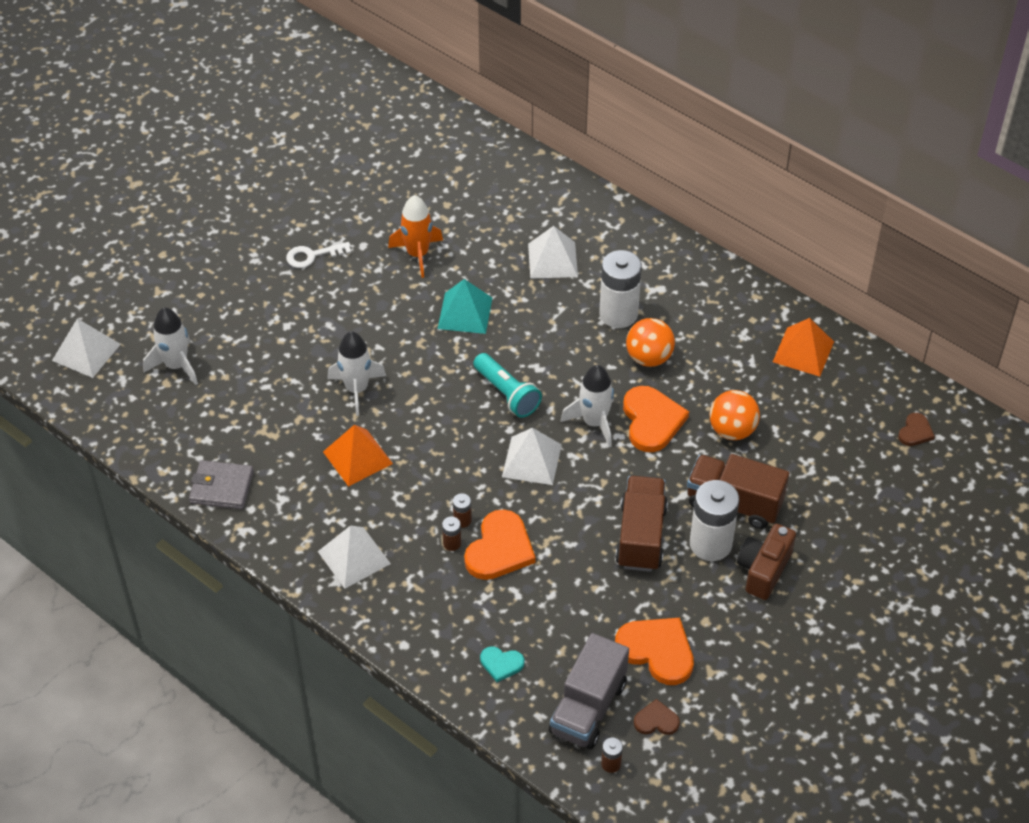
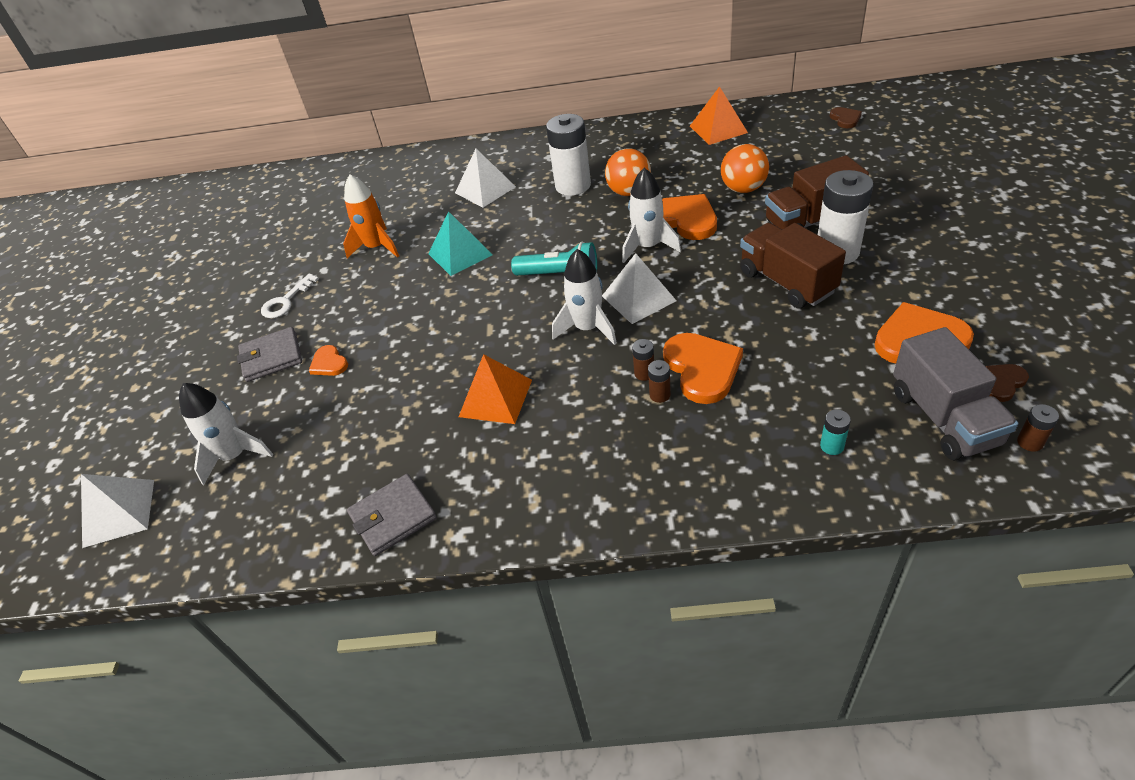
camera: 35 degrees left, 5 degrees down
(261, 302) = (271, 357): none -> grey wallet
(289, 339) = (329, 363): none -> orange heart
(354, 557) = (592, 472): white pyramid -> none
(357, 389) = (433, 354): white rocket -> white rocket (587, 328)
(501, 664) = (832, 446): turquoise heart -> turquoise battery
(763, 570) = (894, 240): brown camera -> none

